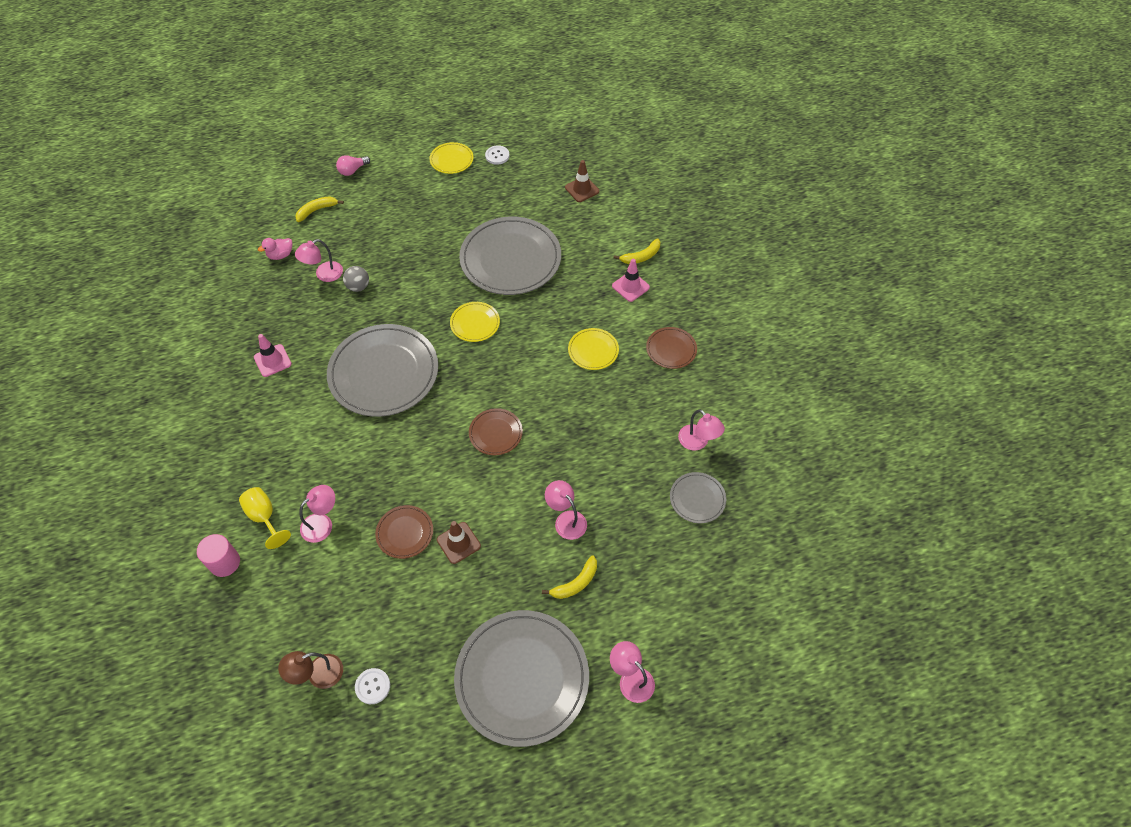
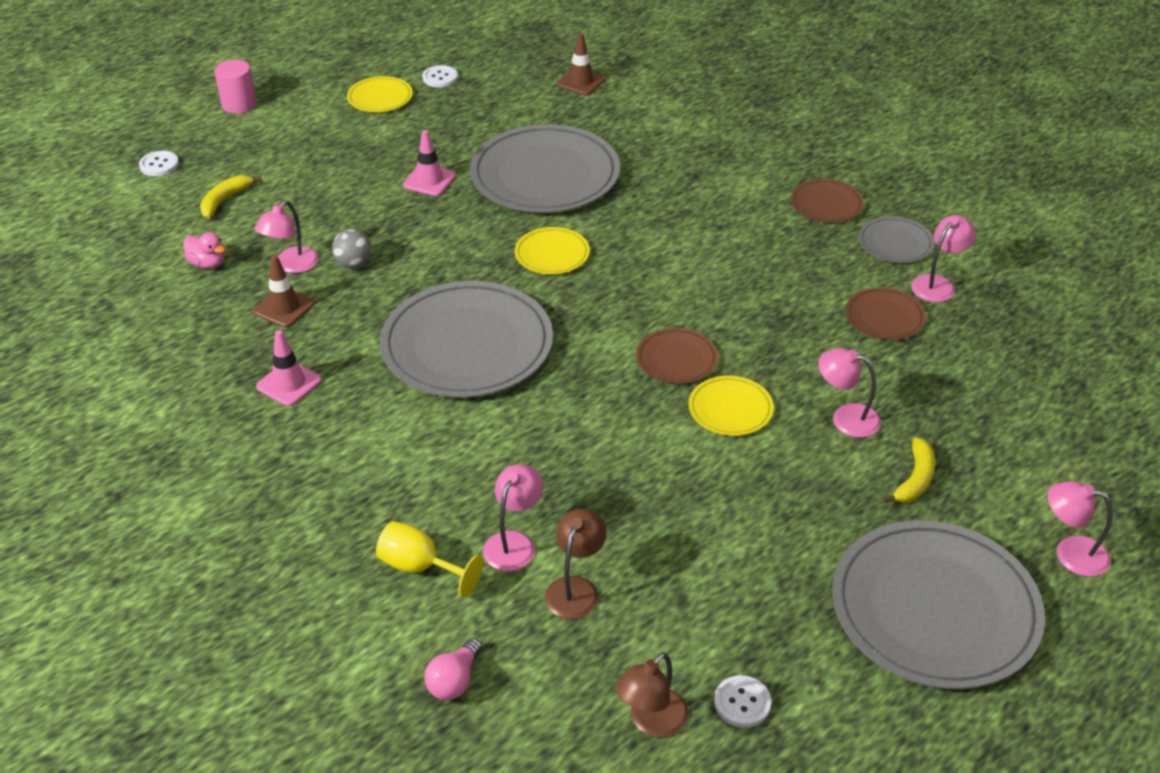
camera: 25 degrees left, 15 degrees down
(224, 562) = (400, 644): pink cylinder -> pink cylinder (239, 104)
(280, 255) = (207, 263): pink duck -> pink duck turned 90 degrees counterclockwise
(297, 169) = (159, 165): none -> white button
(335, 569) = (575, 588): none -> brown lamp
(352, 170) = (245, 144): pink light bulb -> pink light bulb (454, 681)
(405, 533) = (642, 510): brown plate -> brown plate (884, 317)
(458, 543) = (726, 493): brown traffic cone -> brown traffic cone (284, 307)
(593, 350) = (731, 234): yellow plate -> yellow plate (730, 409)
(630, 286) = (724, 158): pink traffic cone -> pink traffic cone (429, 180)
(641, 256) = (712, 126): yellow banana -> none
(697, 499) = (986, 339): grey plate -> grey plate (895, 243)
(698, 442) = (938, 284): pink lamp -> pink lamp turned 75 degrees counterclockwise

